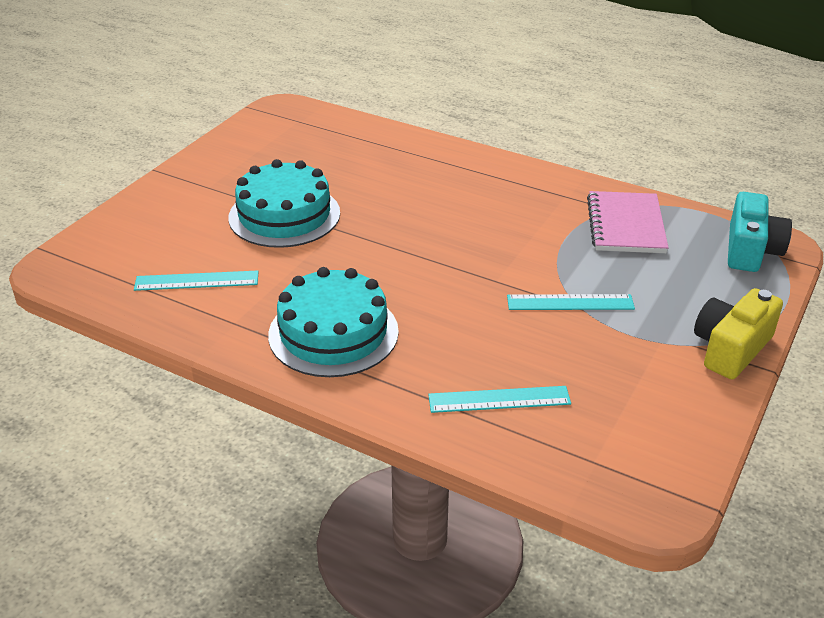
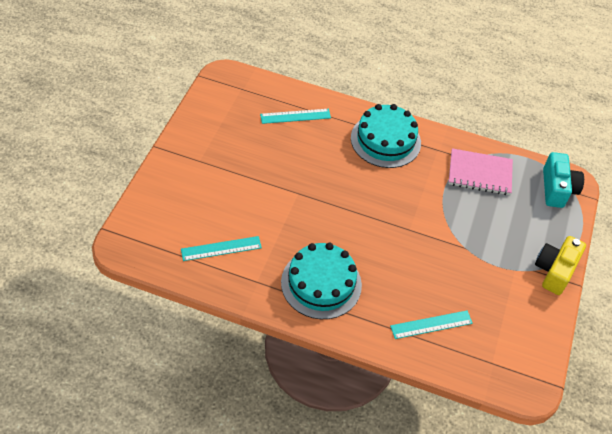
camera: 15 degrees left, 15 degrees up
(284, 215) = (260, 183): turquoise cake -> turquoise cake (385, 140)
(570, 302) = (457, 243): turquoise ruler -> turquoise ruler (295, 116)
(626, 225) = (479, 173): pink notebook -> pink notebook turned 75 degrees counterclockwise

